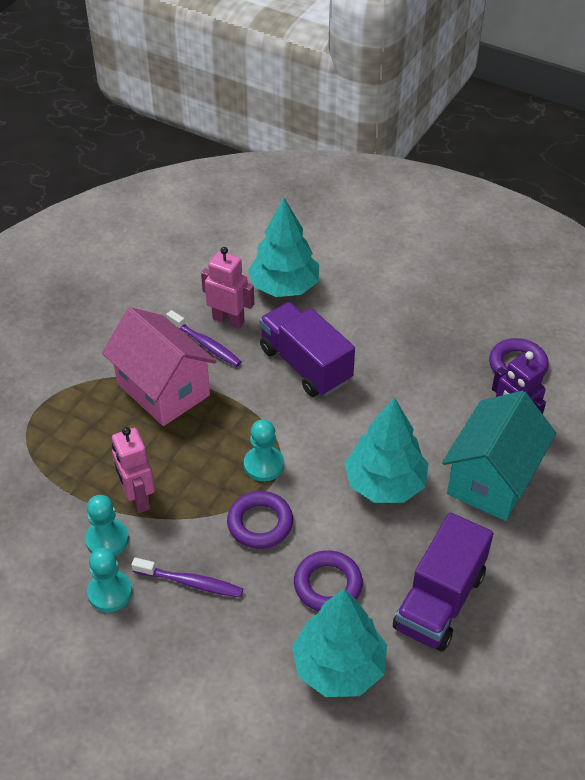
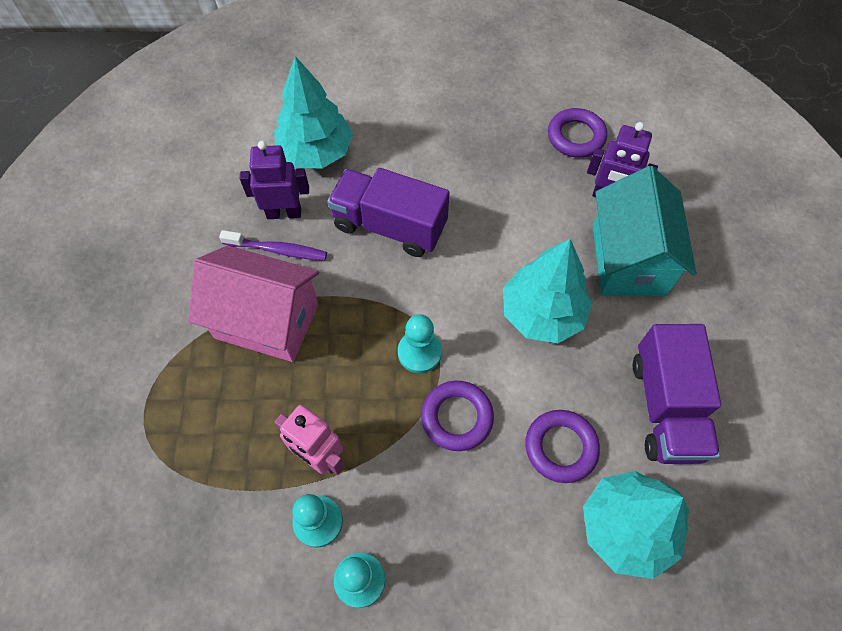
camera: 30 degrees left, 15 degrees up
(191, 582) = (433, 520): purple toothbrush -> none
(228, 320) = (284, 213): pink robot -> purple robot

